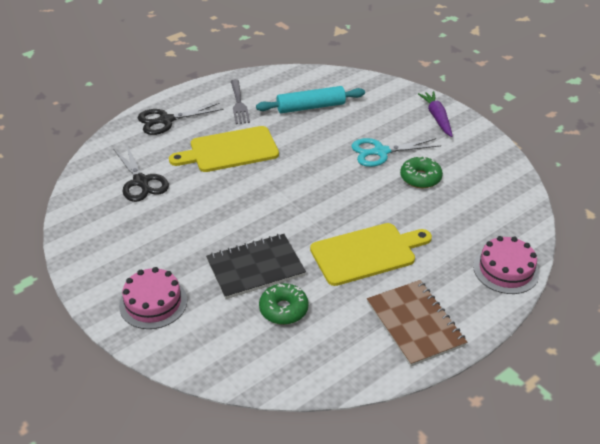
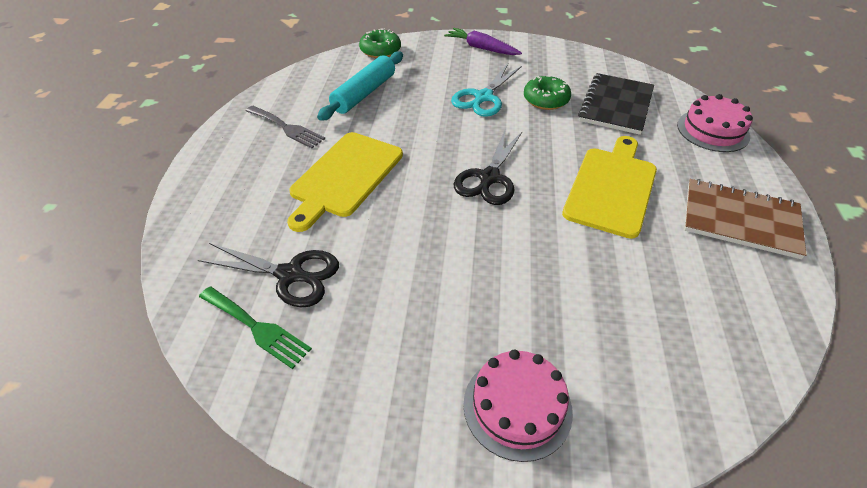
camera: 45 degrees left, 5 degrees up
(100, 194) = (257, 328): none -> green fork
(166, 120) = (224, 189): black scissors -> black scissors (489, 178)
(255, 268) = (551, 275): black notebook -> black notebook (616, 105)
(283, 309) = (639, 295): green donut -> green donut (380, 50)

